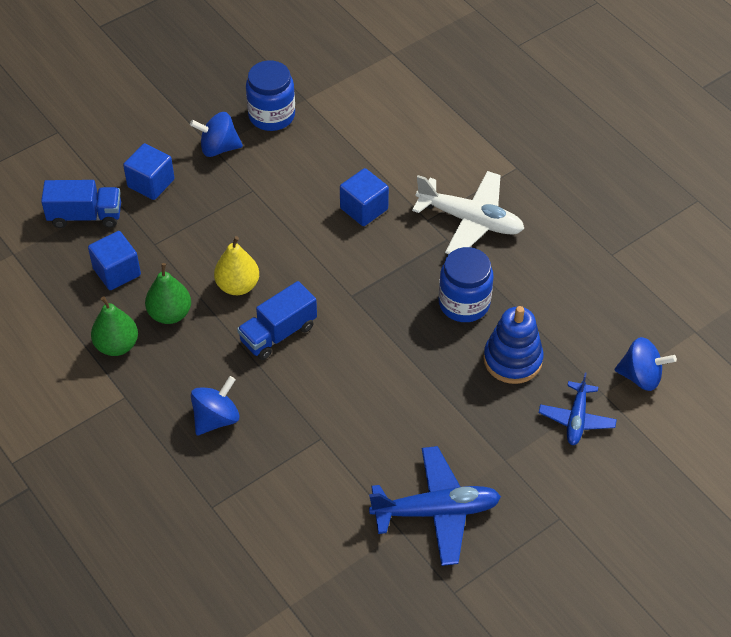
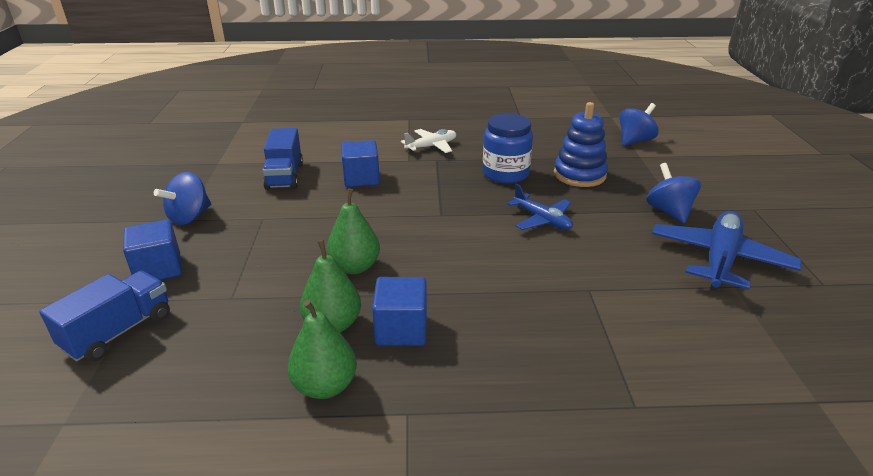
camera: 55 degrees left, 20 degrees down
(117, 272) = (226, 340): blue cube -> blue cube (401, 329)
(216, 418) = (508, 349): blue spinning top -> blue spinning top (669, 211)
(238, 286) = (355, 267): yellow pear -> green pear
(271, 115) = (205, 181): blue jar -> none
(278, 333) = (439, 266): blue truck -> blue truck (284, 176)
(470, 220) = (431, 146): white plane -> white plane, size x0.61
(576, 419) = (657, 172): blue plane -> blue plane (542, 220)

